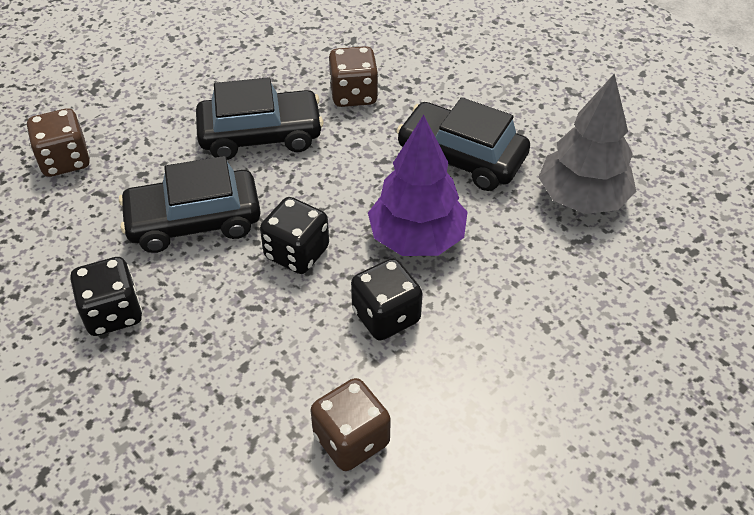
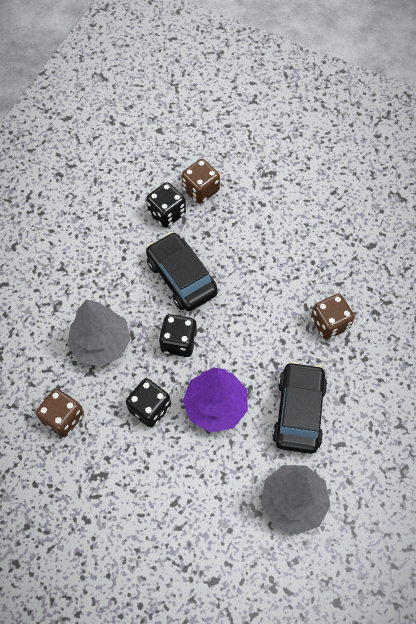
camera: 70 degrees right, 15 degrees up
(113, 313) = (103, 268): black dice -> black dice (167, 213)
(246, 351) = (101, 344): none -> grey tree
(261, 135) = (266, 283): black car -> none

